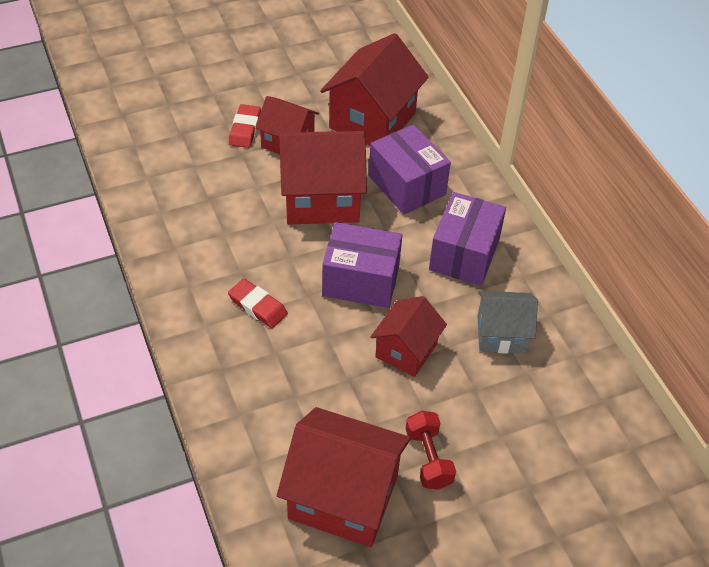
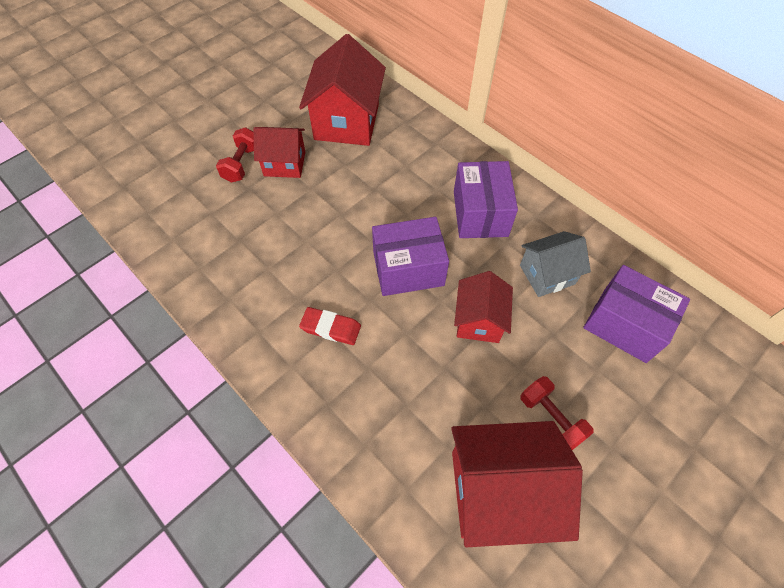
camera: 20 degrees left, 10 degrees up
(245, 129) = (242, 164): red eraser -> red dumbbell
(321, 199) = (338, 205): red house -> none
(407, 185) = (403, 169): purple box -> purple box (624, 324)

